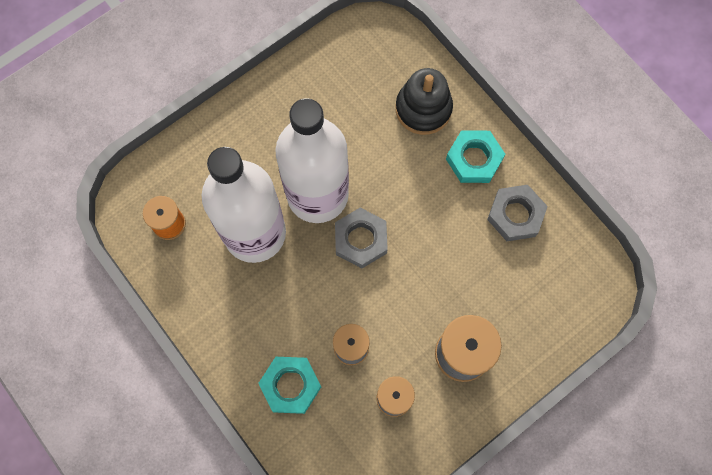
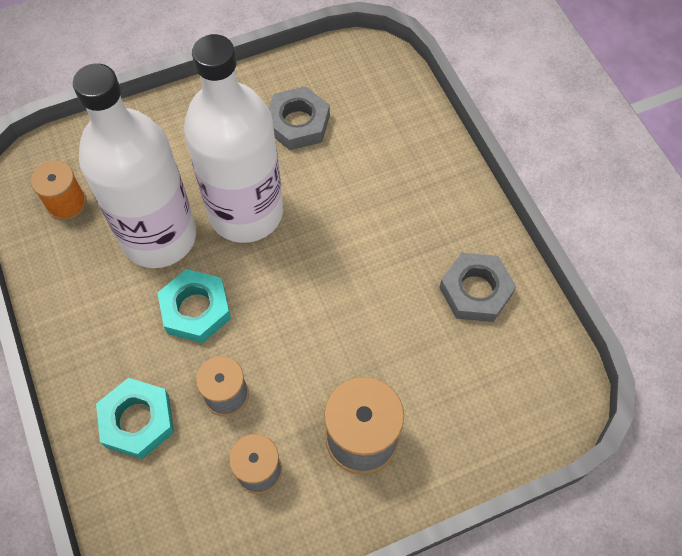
camera: 15 degrees right, 10 degrees down
(361, 240) = (279, 274): grey nut -> grey nut (298, 123)
(423, 109) = (399, 149): black stacking toy -> none
(474, 159) = (443, 217): turquoise nut -> turquoise nut (196, 309)

